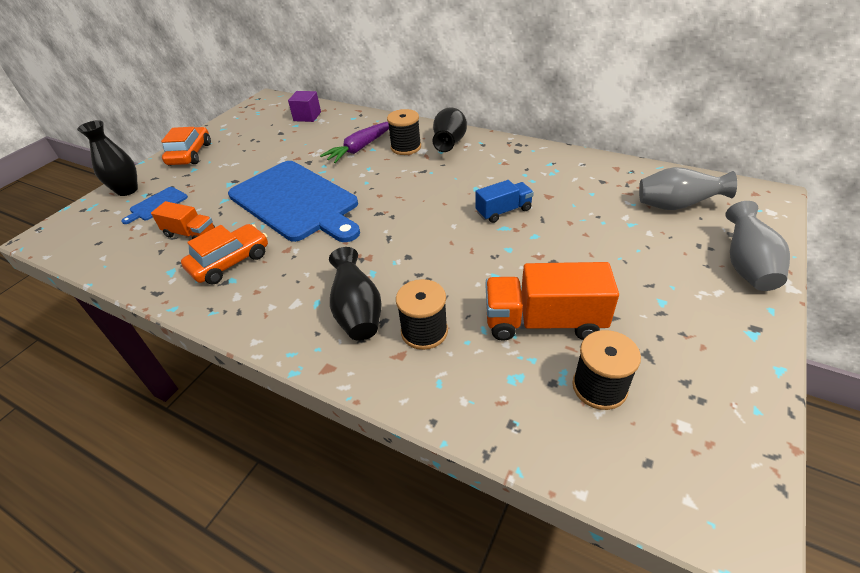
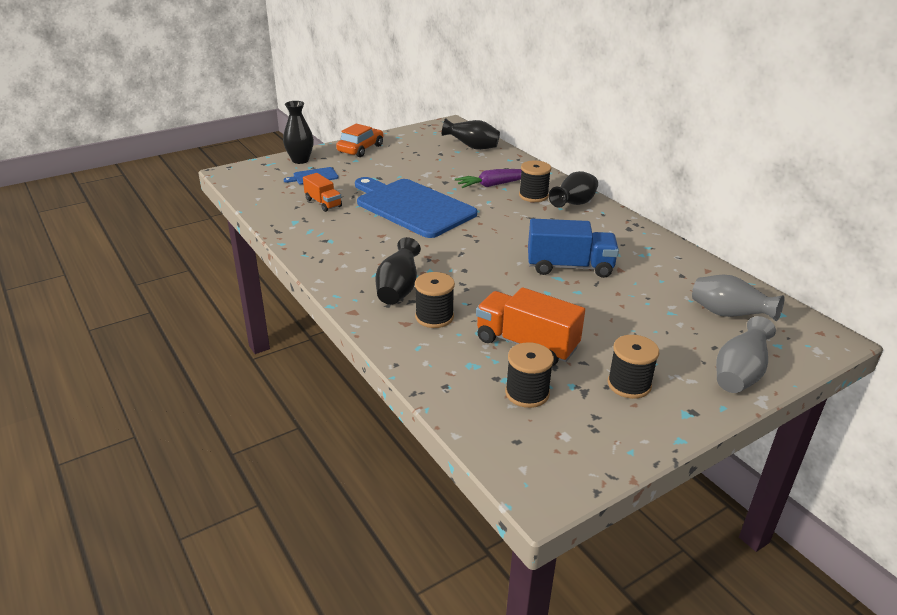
camera: 25 degrees right, 10 degrees down
(230, 262) = (337, 229): orange car -> none
(296, 202) = (412, 207): blue cutting board -> blue cutting board turned 150 degrees clockwise
(307, 116) = (472, 147): purple cube -> black vase
(503, 211) = (569, 267): blue truck -> blue truck, size x1.67
(676, 324) = (629, 384): none -> black spool

